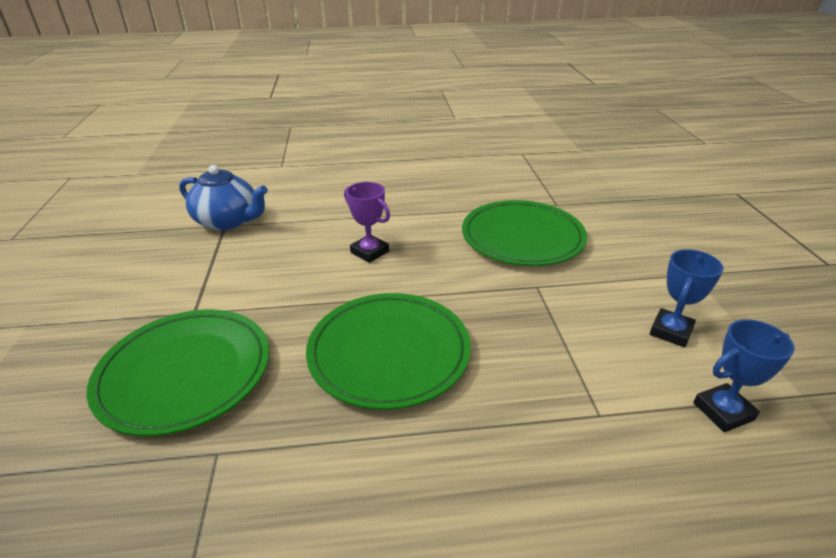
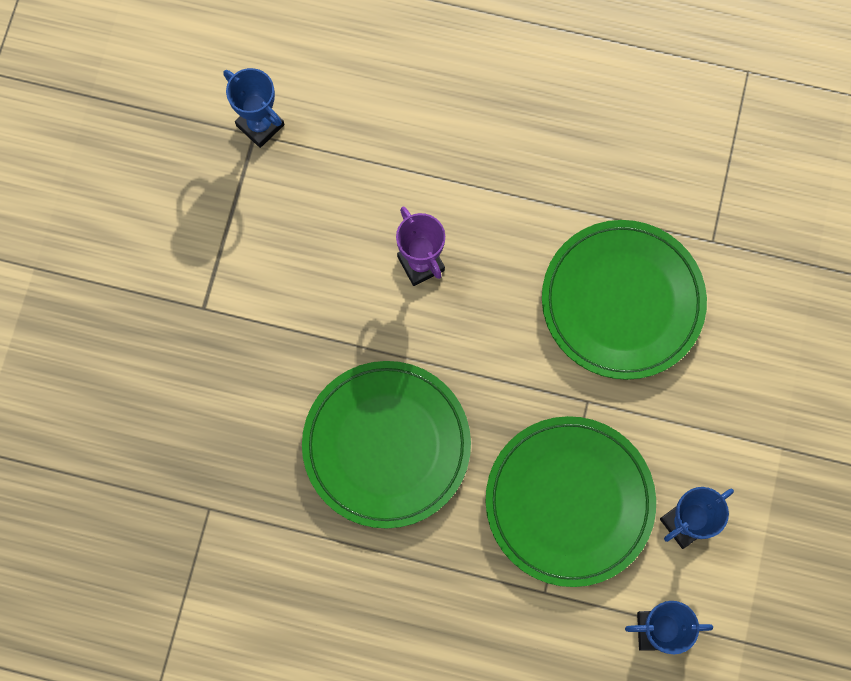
camera: 20 degrees right, 40 degrees up
(185, 373) = (188, 401): green plate -> green plate (569, 502)
(228, 221) = (260, 125): blue teapot -> blue trophy

